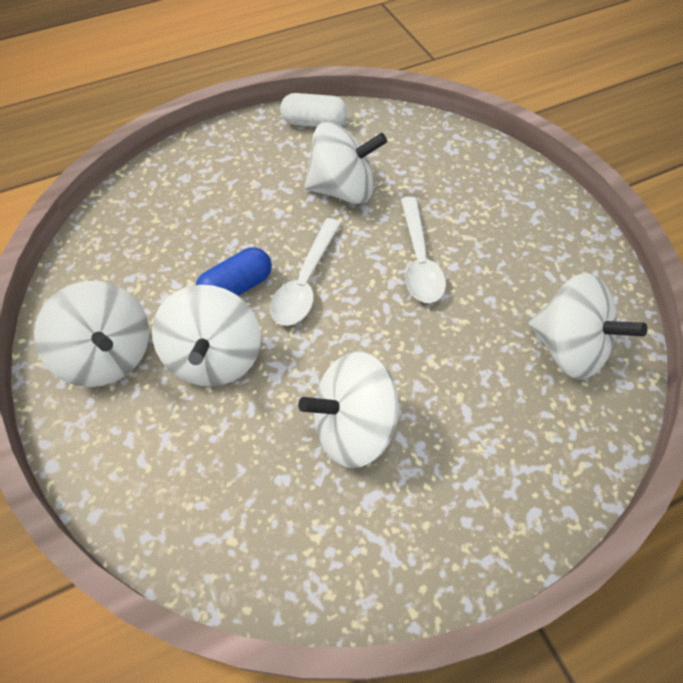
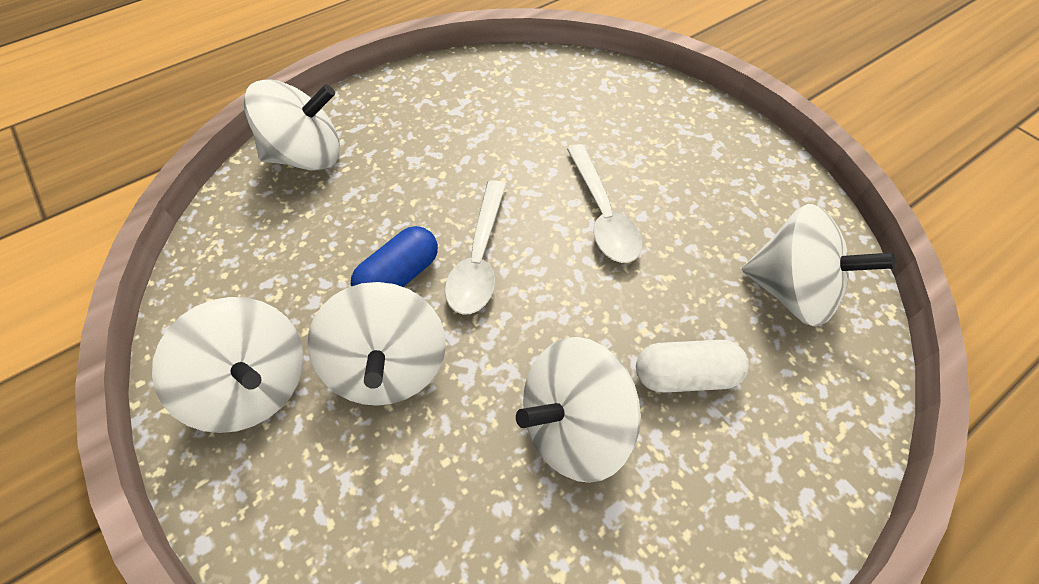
camera: 10 degrees left, 0 degrees up
(314, 123) = (451, 76): white capsule -> white capsule (685, 375)
(343, 190) = (499, 146): white spinning top -> white spinning top (307, 156)

